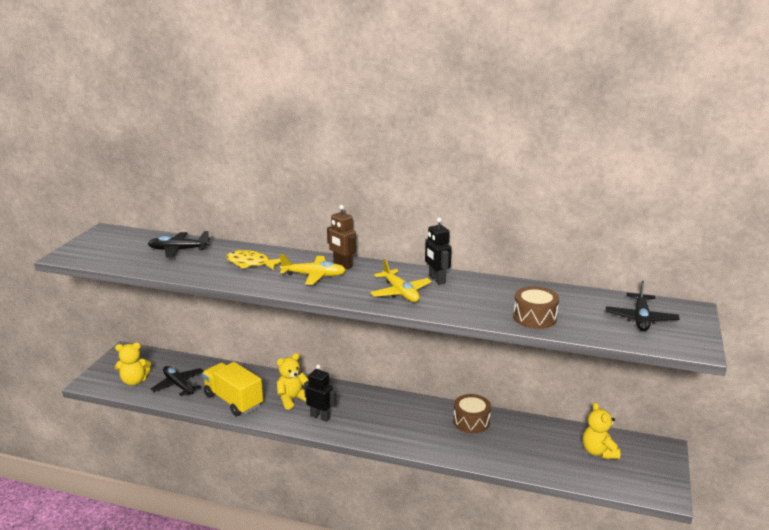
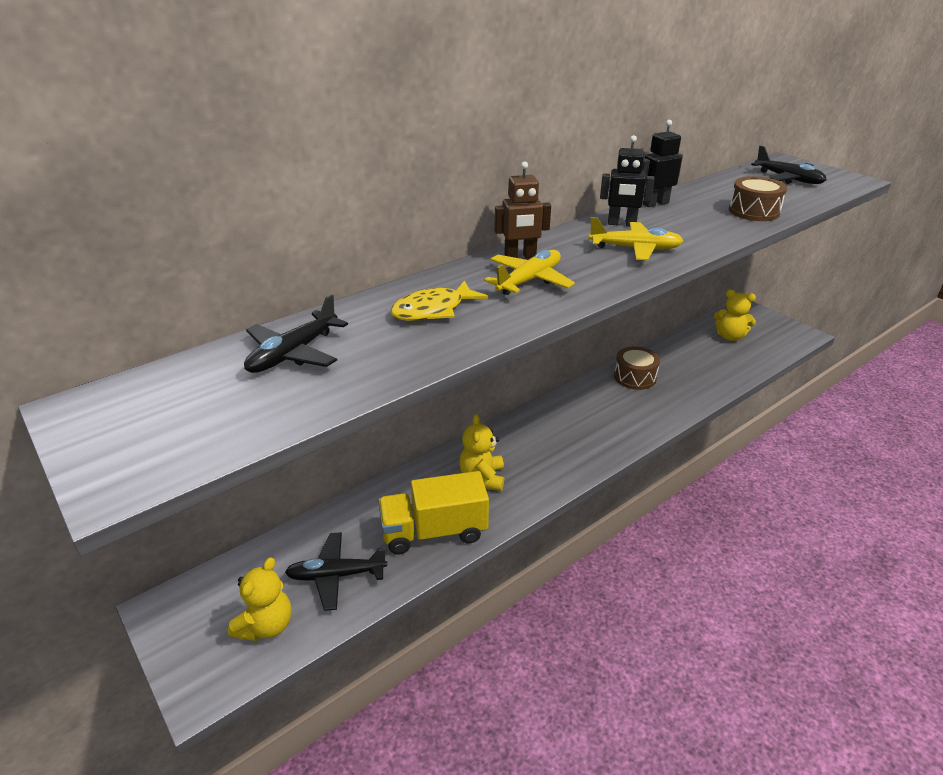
camera: 55 degrees left, 10 degrees up
(320, 417) = (540, 470): black robot -> black robot (655, 203)

